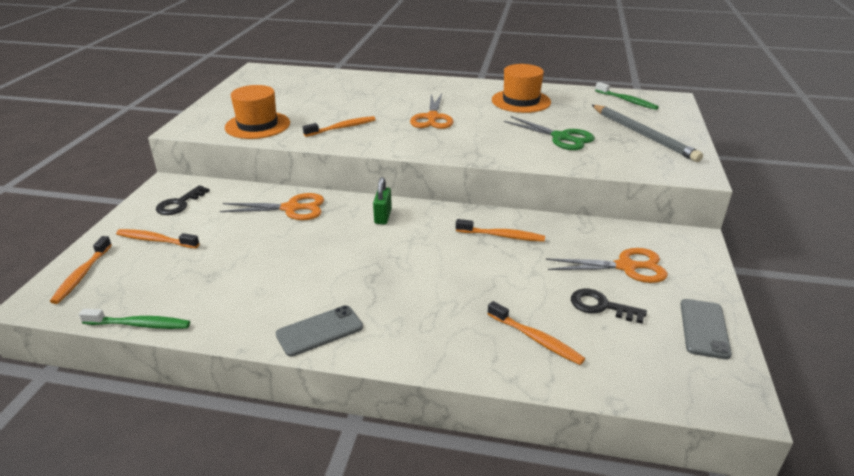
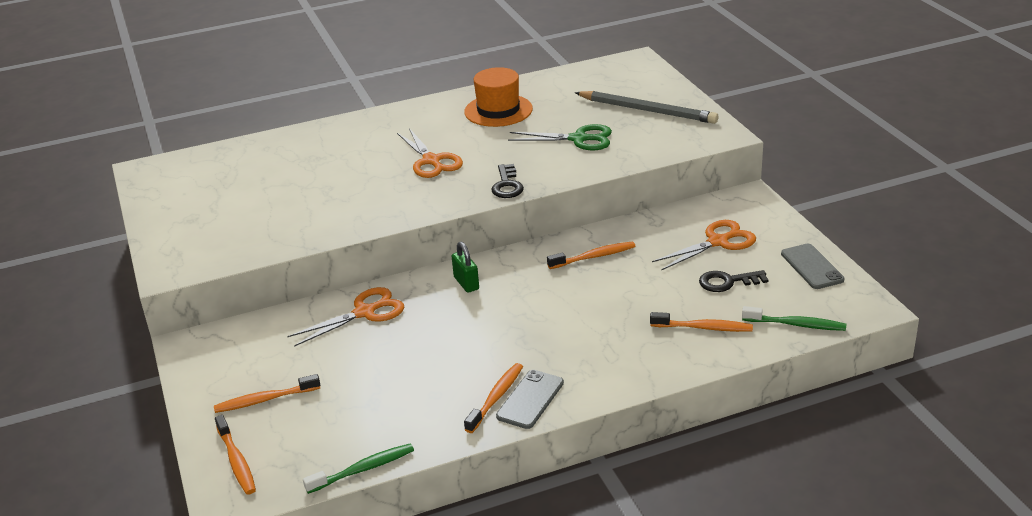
camera: 30 degrees left, 0 degrees up
(180, 204) = (235, 357): black key -> black key (507, 185)
(257, 125) = (252, 237): orange hat -> none
(342, 128) = (351, 206): orange toothbrush -> orange toothbrush (496, 398)
(627, 101) = (598, 76): green toothbrush -> green toothbrush (796, 324)

